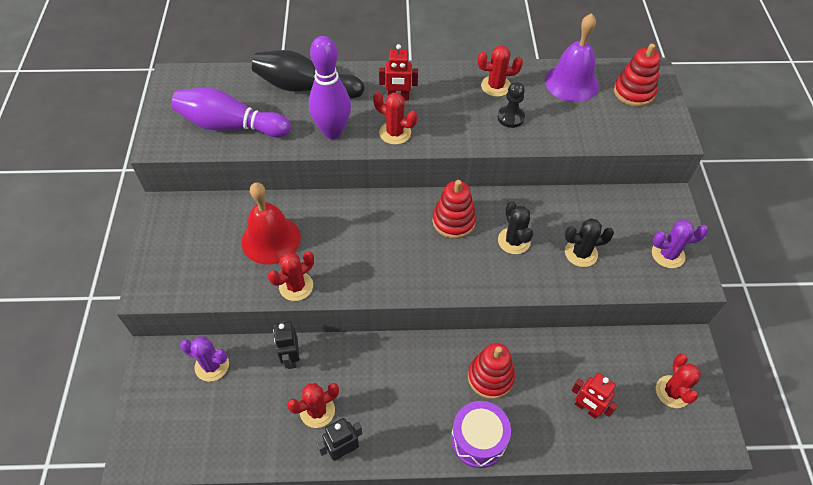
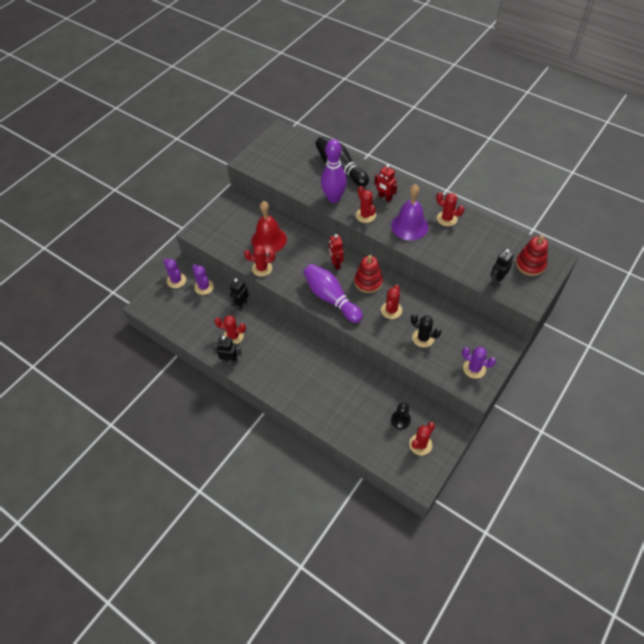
camera: 40 degrees right, 0 degrees up
(159, 382) = (176, 280): none -> purple cactus
(230, 125) = (286, 169): purple bowling pin -> purple bowling pin (331, 298)
(478, 440) = (296, 398): purple drum -> none
(490, 377) = (328, 374): red stacking toy -> none
(510, 117) = (438, 240): black pawn -> black pawn (400, 420)
(514, 241) = (391, 310): black cactus -> red cactus
(571, 82) = (495, 239): purple bell -> purple bell (409, 226)
(586, 408) = (364, 421): red robot -> red robot (336, 264)
(618, 130) = (497, 280): none -> black robot

